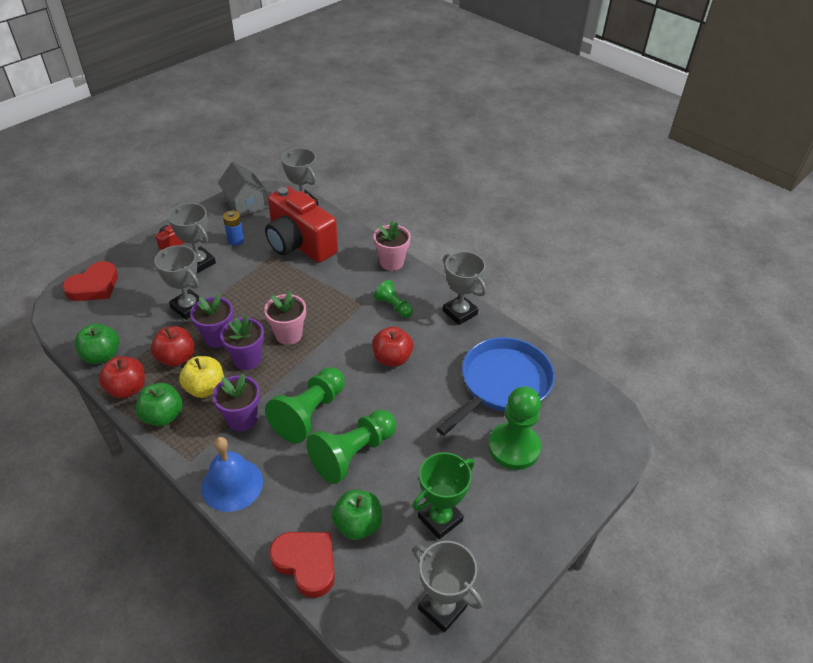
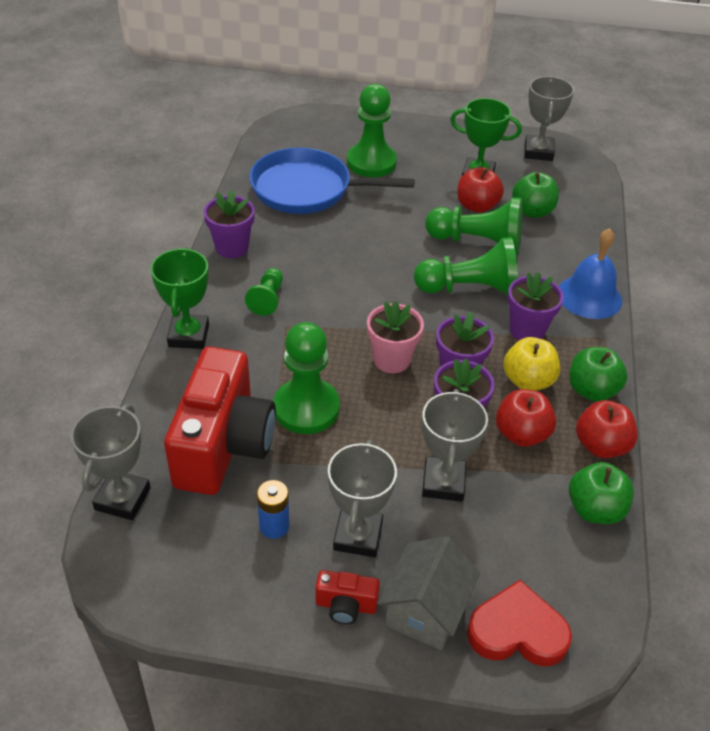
camera: 125 degrees left, 0 degrees up
(245, 204) = (175, 579): grey house -> grey house (425, 610)
(291, 282) = (306, 408): none -> green pawn
(306, 563) = (591, 222): red heart -> none
(391, 262) = (188, 335): pink flower pot -> green trophy
(392, 358) = (345, 267): red apple -> red apple (477, 206)
(460, 312) = (232, 247): grey trophy -> purple flower pot

